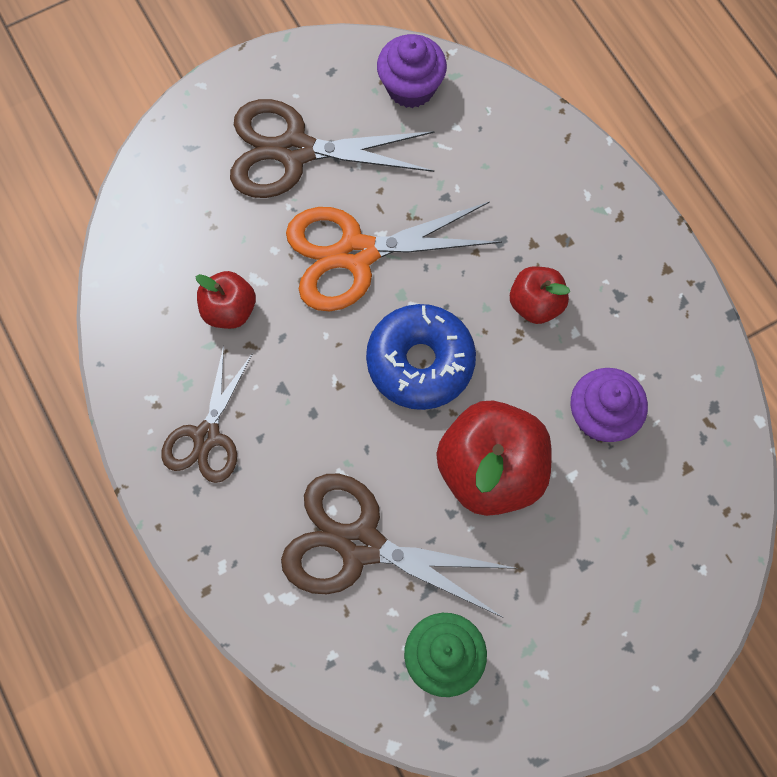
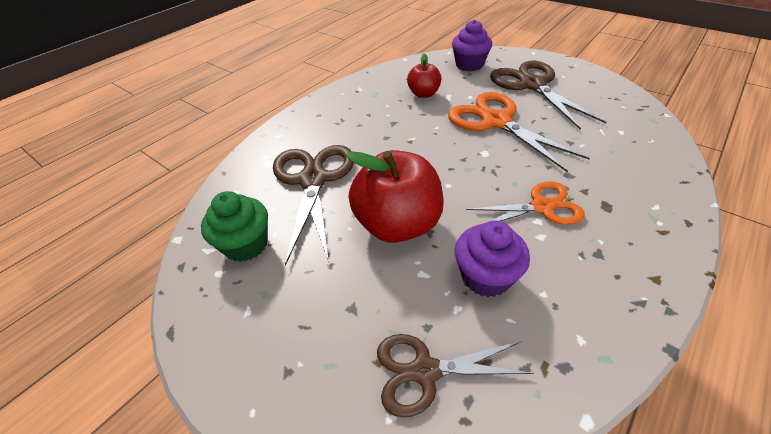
camera: 70 degrees right, 25 degrees down
(207, 436) = (349, 109): brown scissors -> brown scissors (425, 371)
(411, 87) = (621, 107): purple cupcake -> purple cupcake (469, 65)
(420, 362) = (450, 166): blue donut -> none
(536, 304) = (541, 207): red apple -> orange scissors

